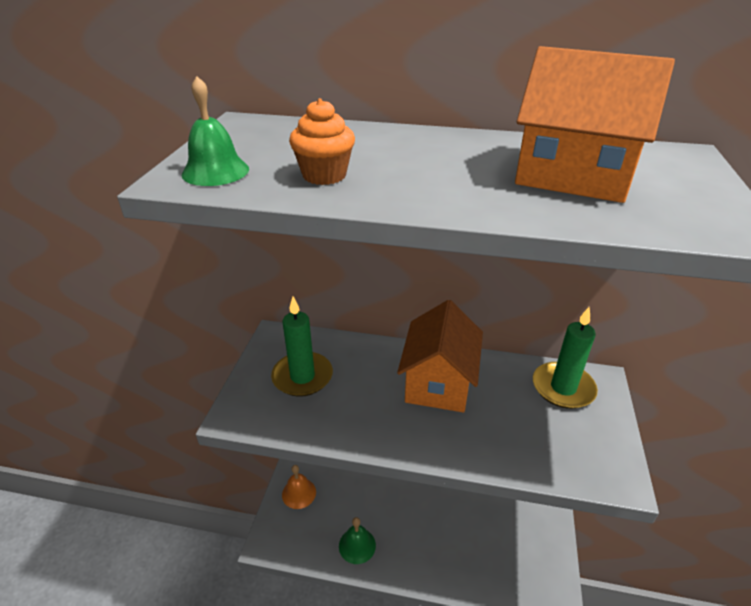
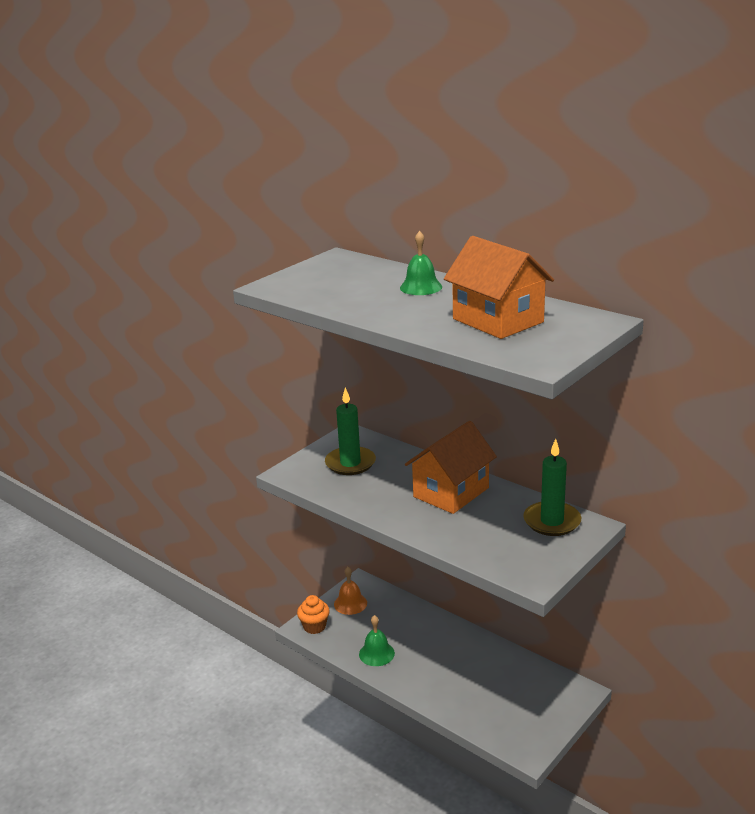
camera: 30 degrees right, 10 degrees down
(215, 171) = (292, 285): green bell -> green bell (421, 287)
(324, 175) = (349, 296): orange cupcake -> orange cupcake (314, 626)

